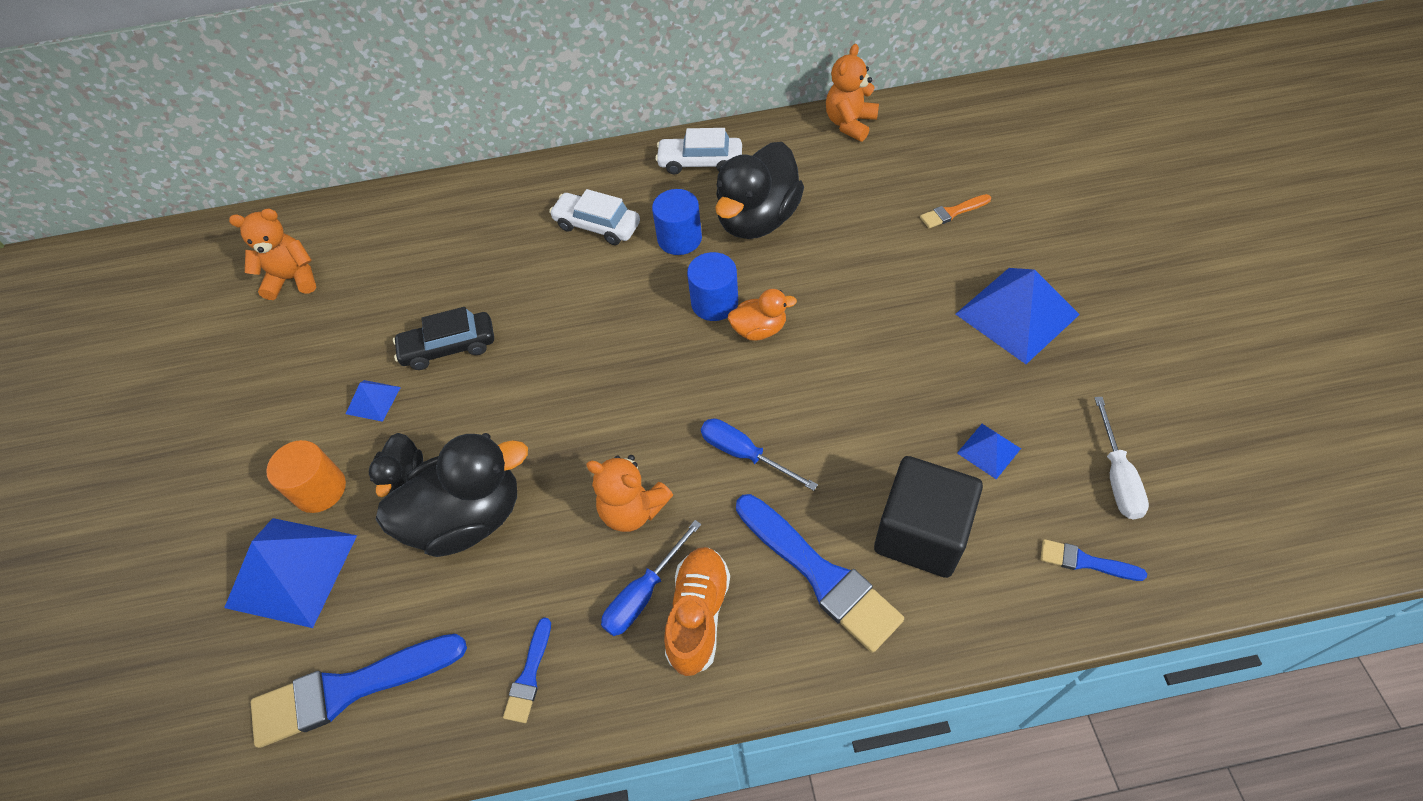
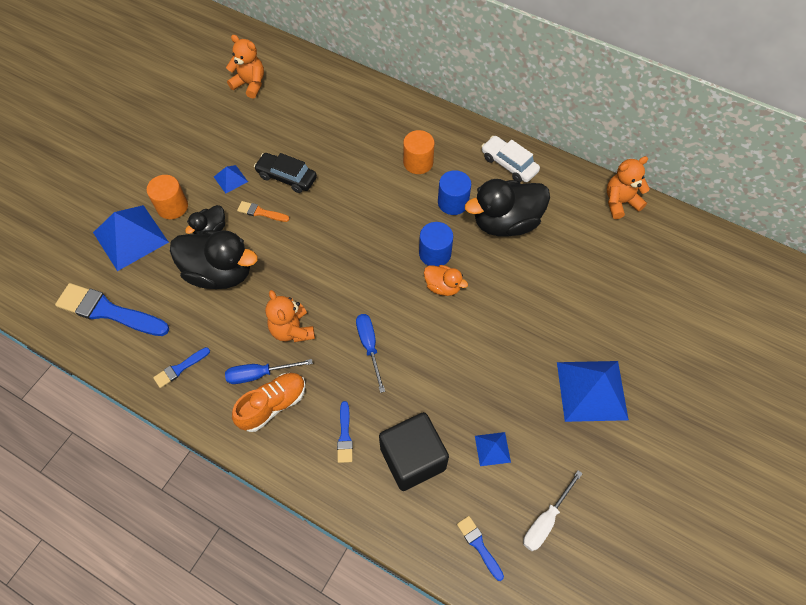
camera: 35 degrees right, 5 degrees up
(597, 225) = (418, 162): white car -> orange cylinder
(820, 575) = (345, 435): blue brush -> blue brush, size x0.49
(952, 212) = (621, 303): orange brush -> orange brush (261, 212)

